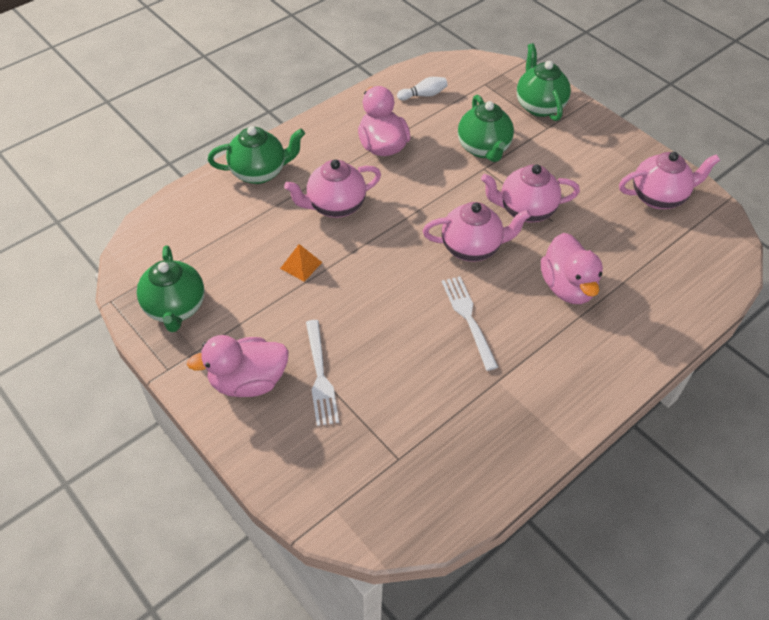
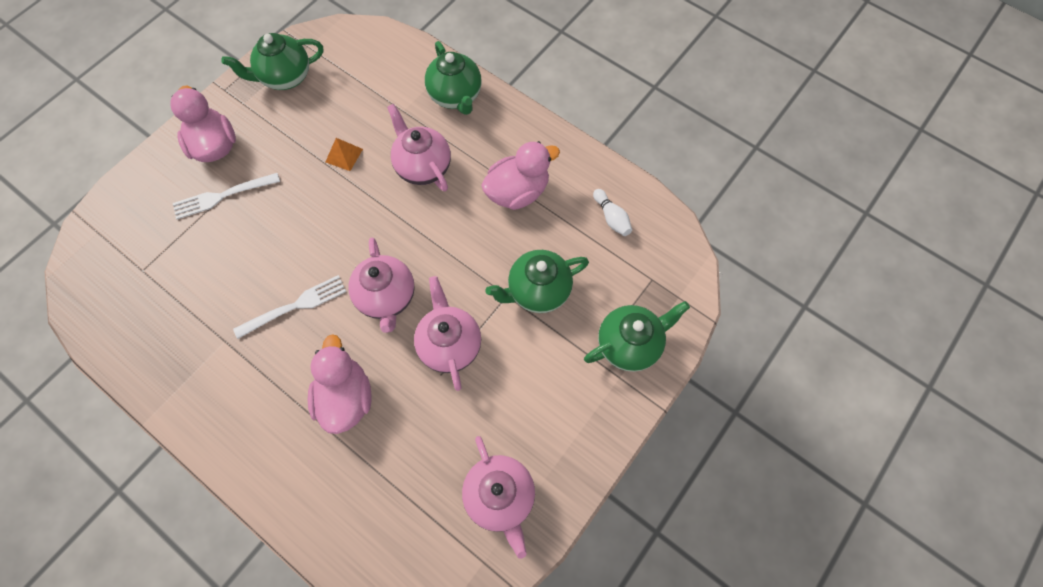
camera: 80 degrees right, 15 degrees up
(567, 287) = (346, 397): pink duck -> pink duck turned 105 degrees clockwise

